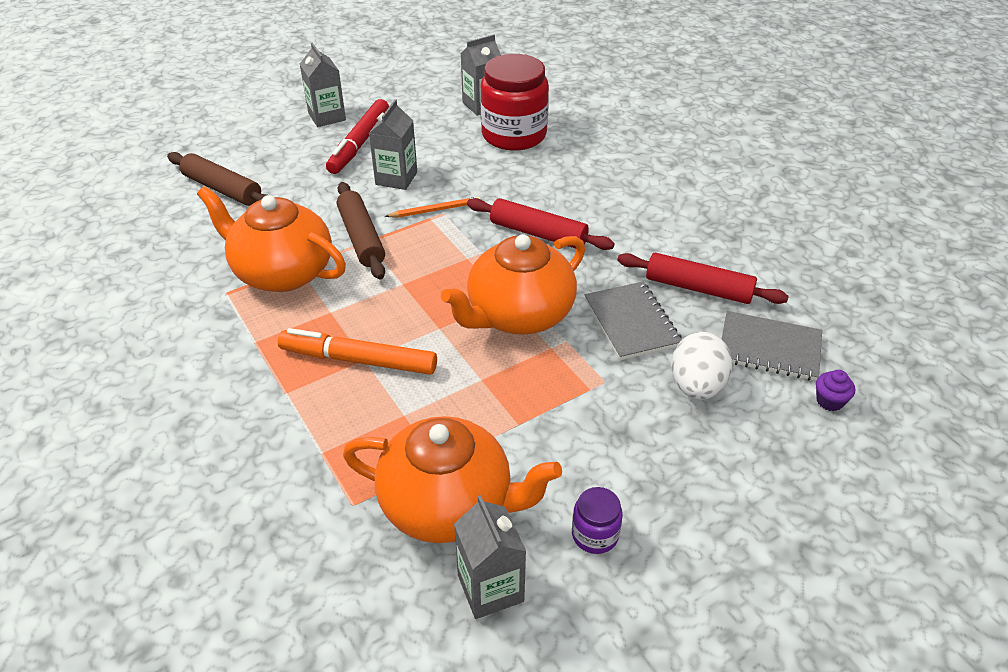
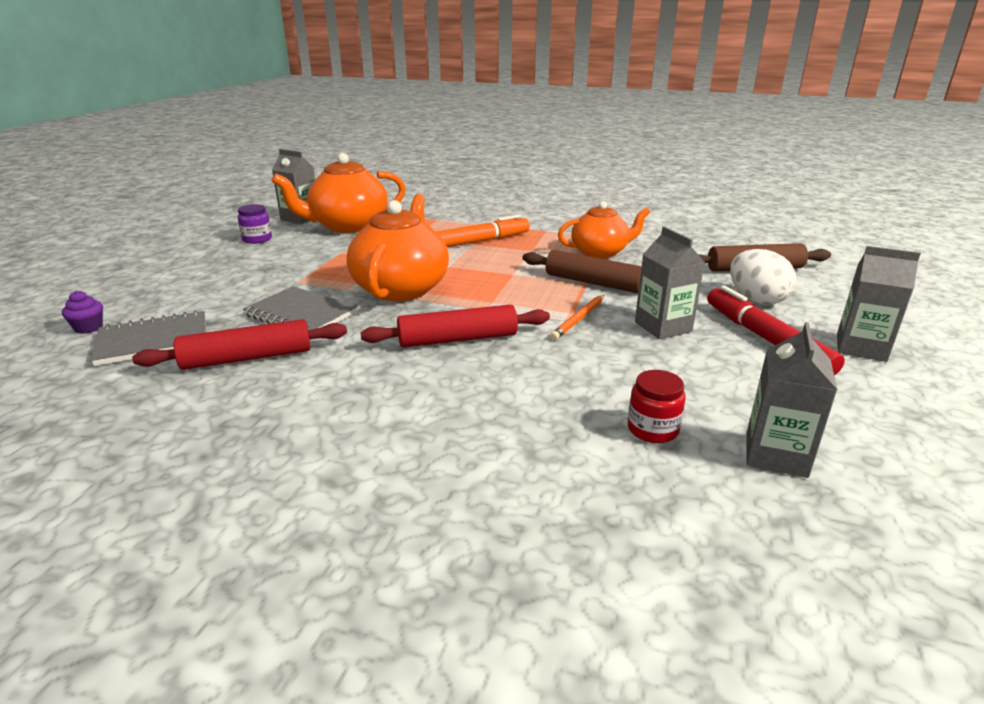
camera: 140 degrees right, 15 degrees down
(282, 272) = (600, 252): orange teapot -> orange teapot, size x0.66
(514, 135) = (652, 429): red jar -> red jar, size x0.45
(696, 386) = (219, 300): white egg -> white egg (756, 299)

